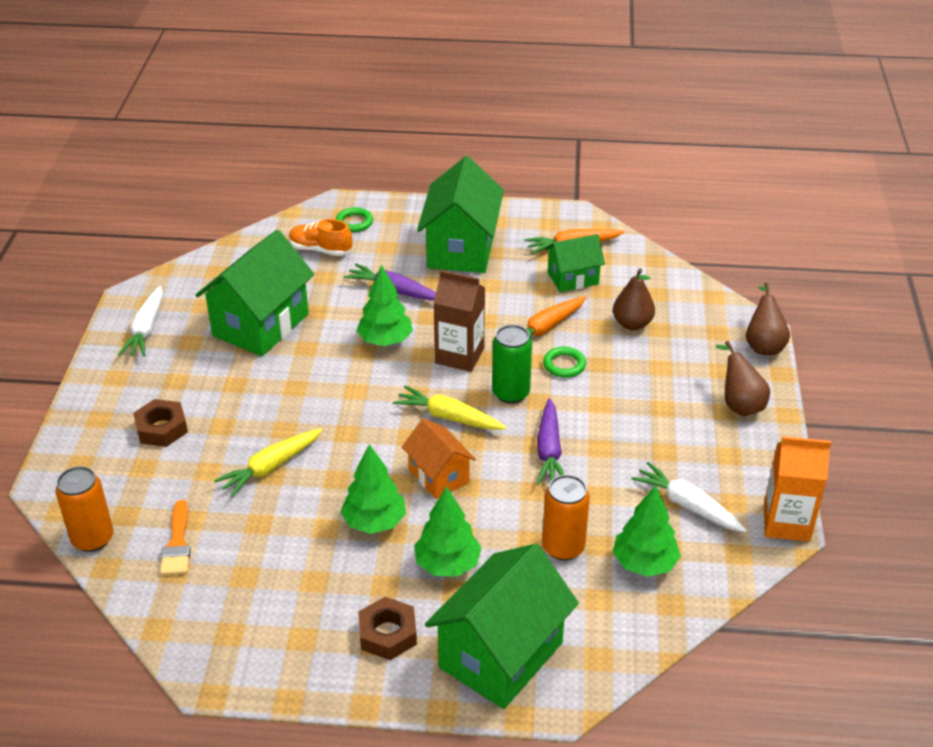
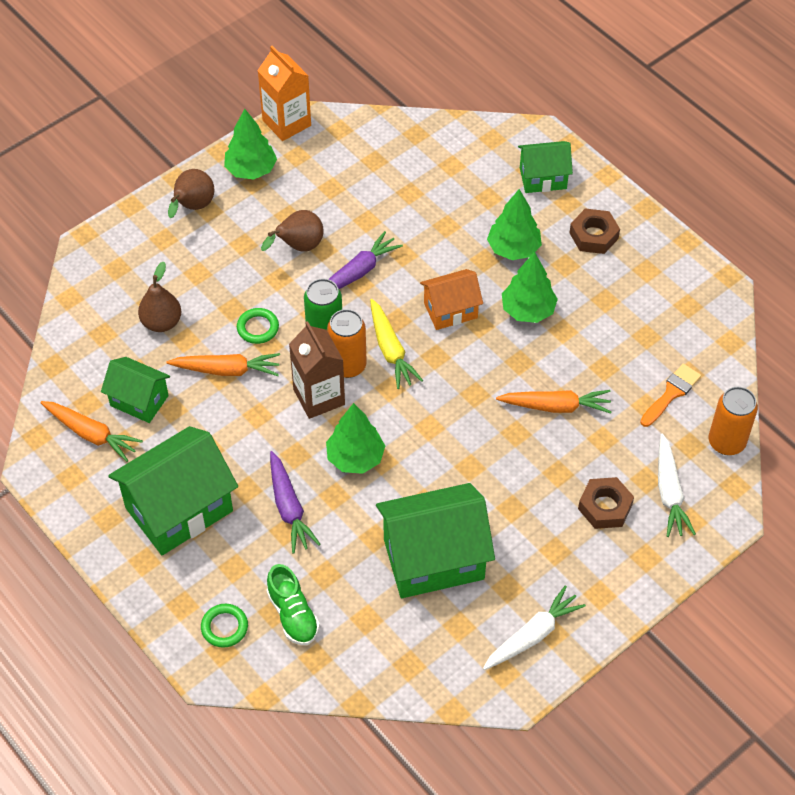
camera: 135 degrees left, 15 degrees up
(271, 467) = (555, 406): yellow carrot -> orange carrot
(320, 250) = (293, 614): orange shoe -> green shoe
(439, 476) = (450, 310): orange house -> orange house turned 60 degrees clockwise
(501, 655) = (543, 178): green house -> green house, size x0.57
(563, 547) = (432, 207): orange can -> orange can (348, 365)
(644, 563) = (399, 163): green tree -> green tree (251, 170)
(687, 505) = (326, 174): white carrot -> white carrot (669, 492)
(763, 345) = (105, 233): brown pear -> brown pear (298, 247)

